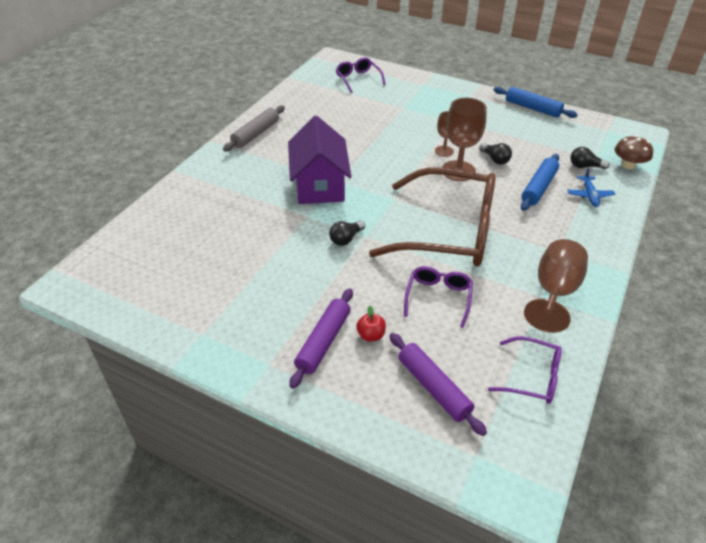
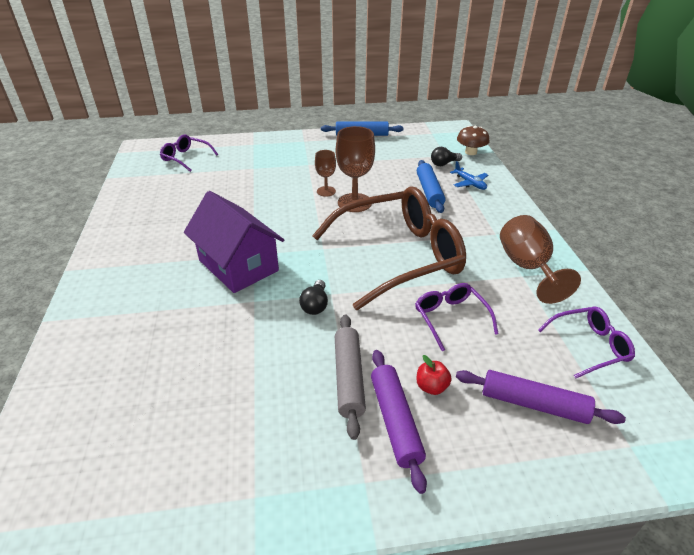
camera: 35 degrees left, 5 degrees down
(255, 134) = (119, 243): grey rolling pin -> grey rolling pin (349, 378)
(495, 159) = (374, 183): black light bulb -> none

